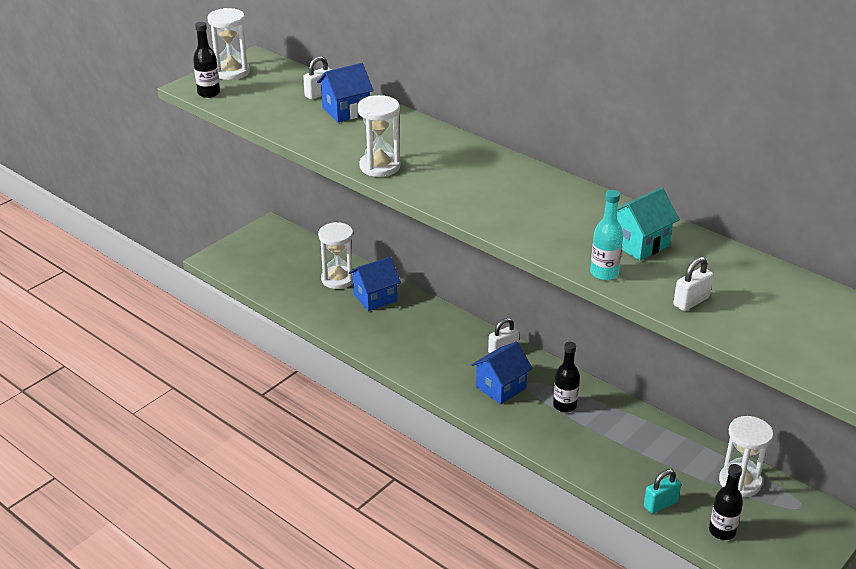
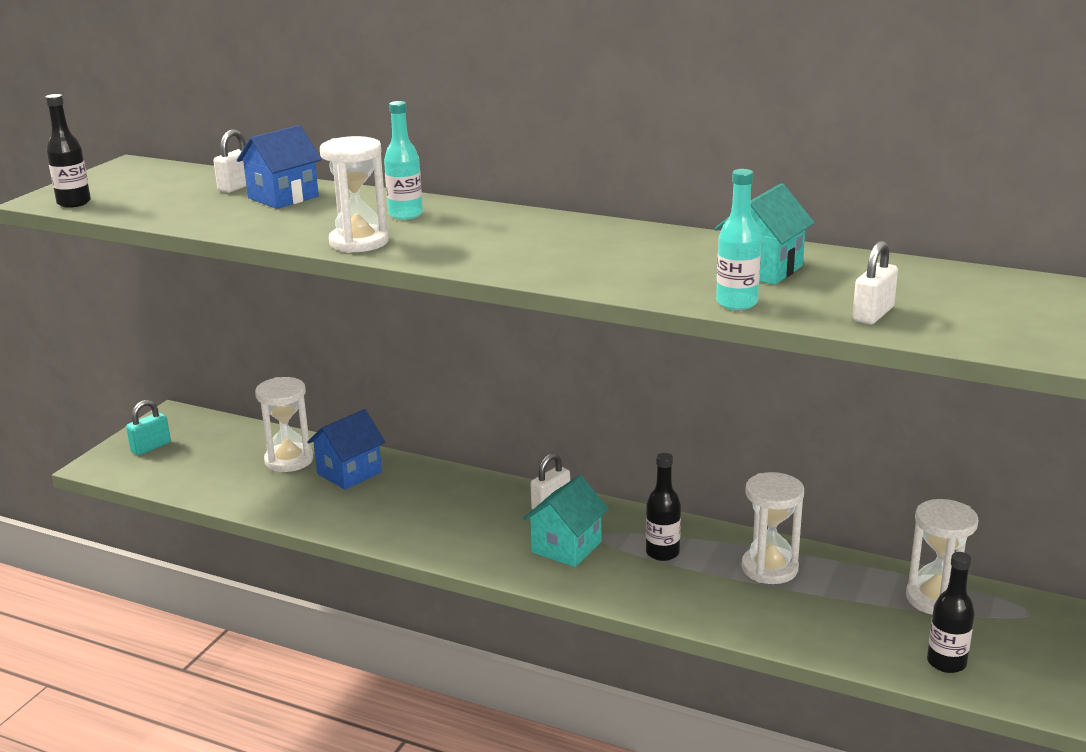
camera: 15 degrees left, 10 degrees down
(231, 72) = (101, 180): white hourglass -> white hourglass (769, 568)
(421, 143) = (405, 214): none -> turquoise bottle
(501, 387) = (566, 547): blue house -> turquoise house
(660, 504) = (848, 646): turquoise padlock -> turquoise padlock (151, 447)

